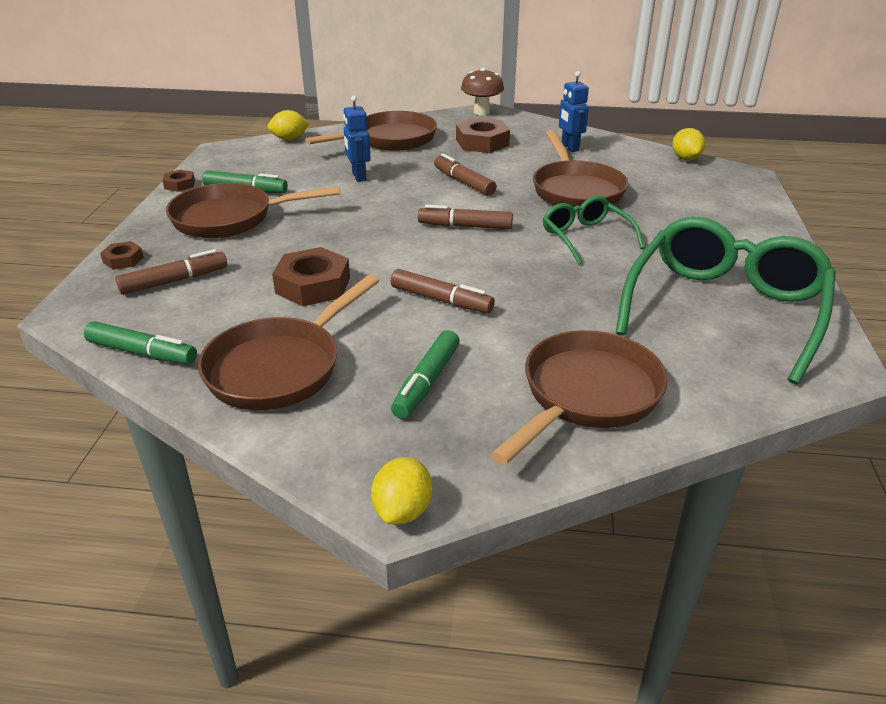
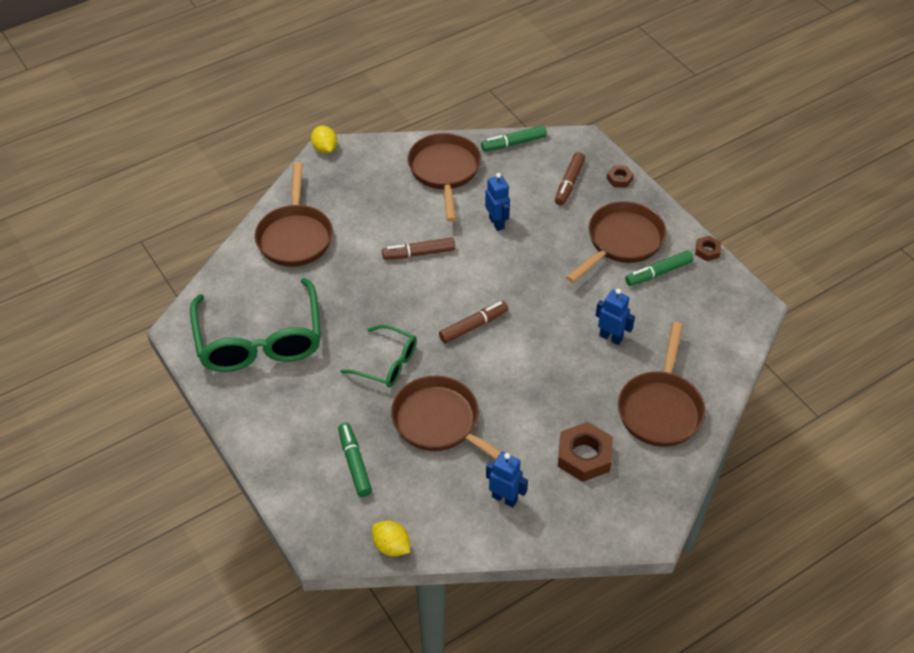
camera: 140 degrees right, 15 degrees up
(289, 139) = (734, 354): yellow lemon -> none
(313, 285) = (497, 223): brown nut -> blue robot
(426, 382) = (372, 202): green marker -> green marker (354, 463)
(464, 182) = (530, 379): brown marker -> none
(481, 112) = (651, 523): brown mushroom -> none

